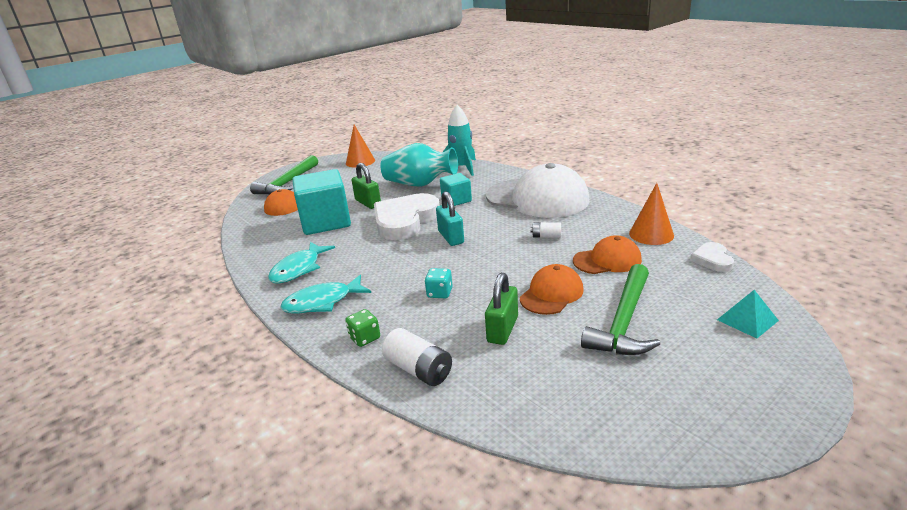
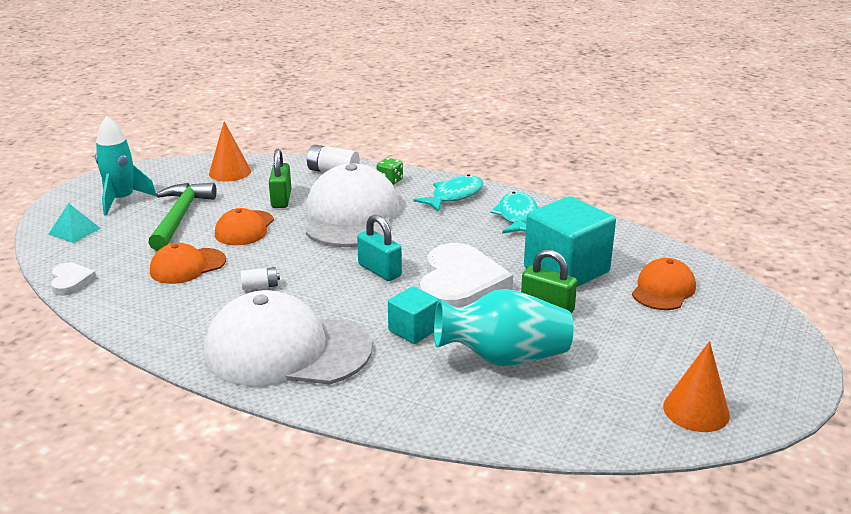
camera: 155 degrees right, 0 degrees up
(288, 183) = (744, 332): green hammer -> none
(439, 293) = (351, 216): turquoise dice -> white cap
(462, 168) = (460, 415): turquoise rocket -> turquoise rocket (122, 200)
(651, 234) = (127, 306): orange cone -> orange cone (230, 172)

